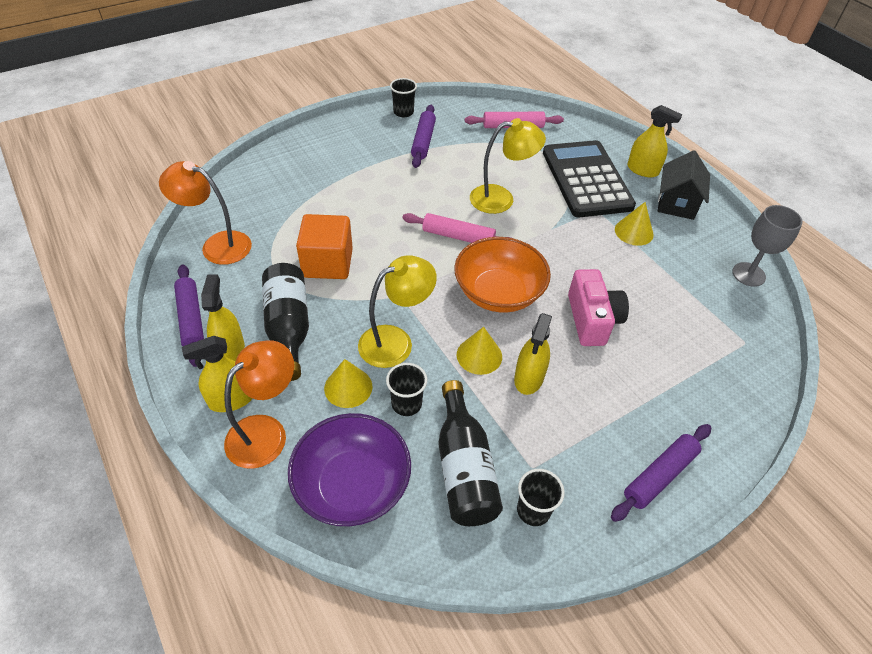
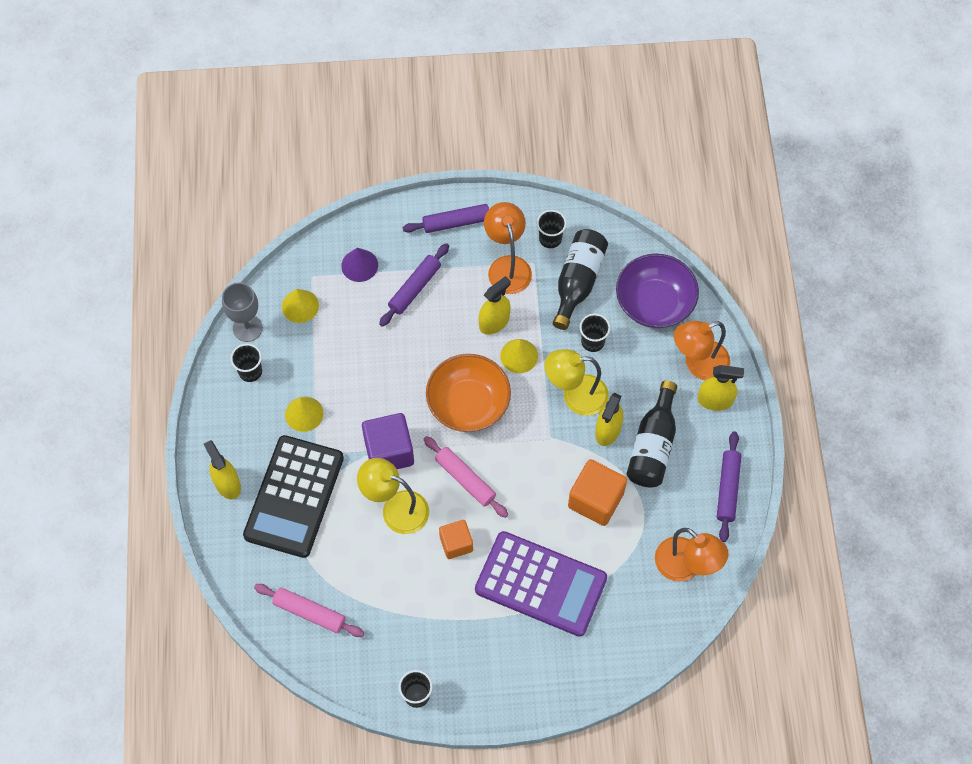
camera: 150 degrees left, 15 degrees up
(230, 351) = (705, 443): yellow spray bottle -> yellow spray bottle (608, 430)
(347, 193) = (541, 584): none -> purple calculator
(348, 387) = (628, 373): yellow cone -> yellow cone (300, 306)
(423, 141) = (422, 631): purple rolling pin -> purple rolling pin (414, 288)
(434, 194) = (456, 543): none -> orange cube
(539, 232) = (389, 451): none -> purple cube
(560, 448) = (507, 266): none -> orange lamp
(592, 319) = (411, 346): pink camera -> none
(676, 203) = (234, 428): black house -> none
(708, 244) = (250, 371): none -> black cup
(713, 375) = (359, 265): none -> purple cone

